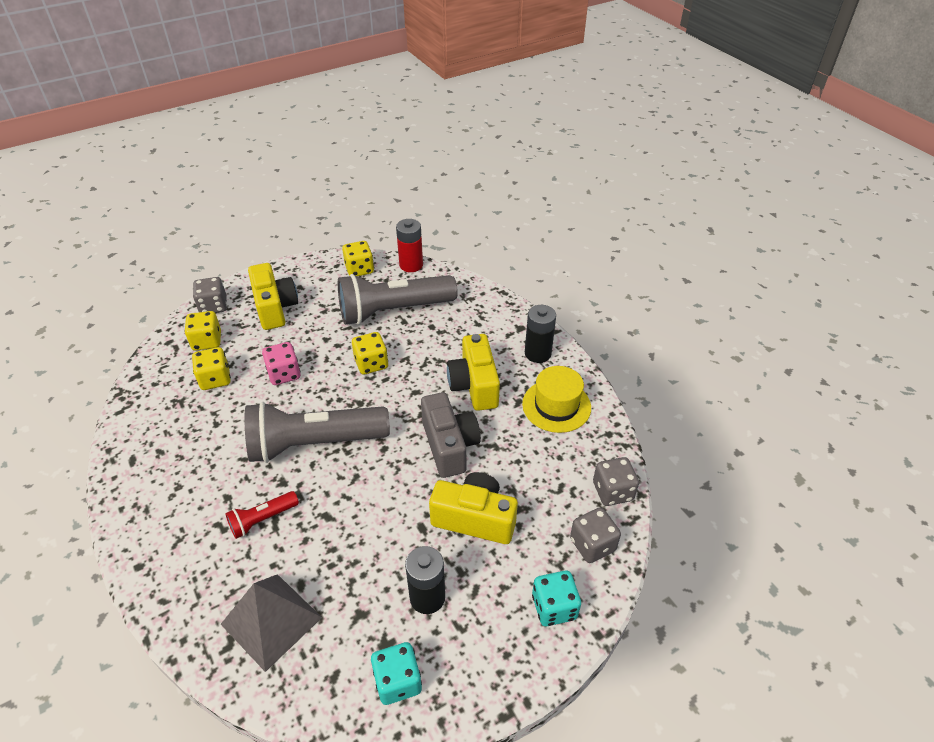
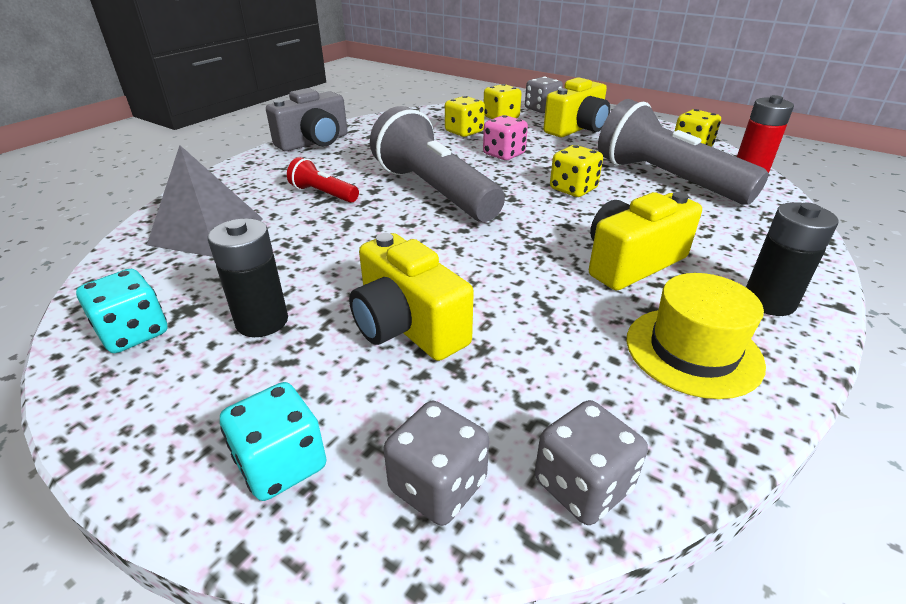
camera: 65 degrees right, 10 degrees down
(449, 445) = (510, 272): grey camera -> grey camera (314, 142)
(474, 518) = (407, 326): yellow camera -> yellow camera turned 150 degrees clockwise

